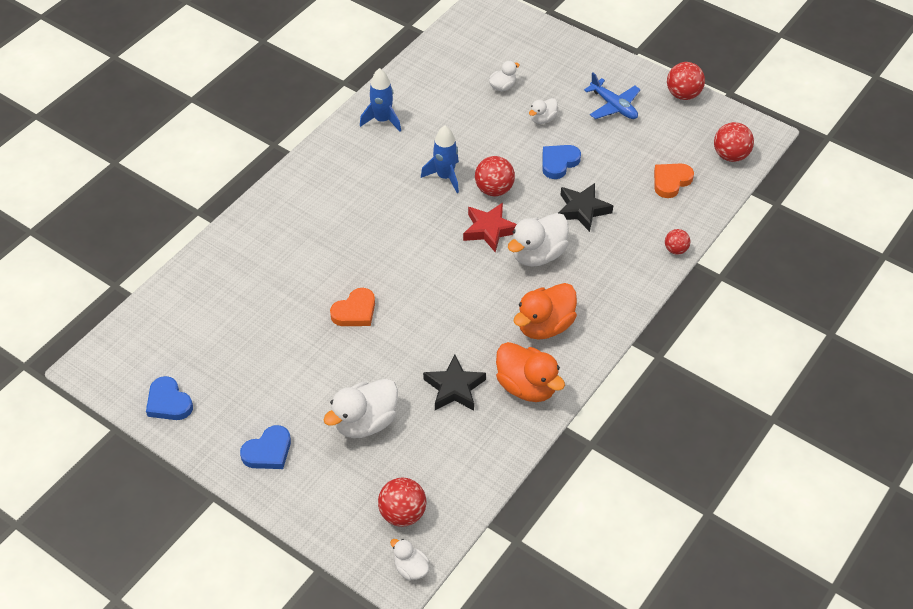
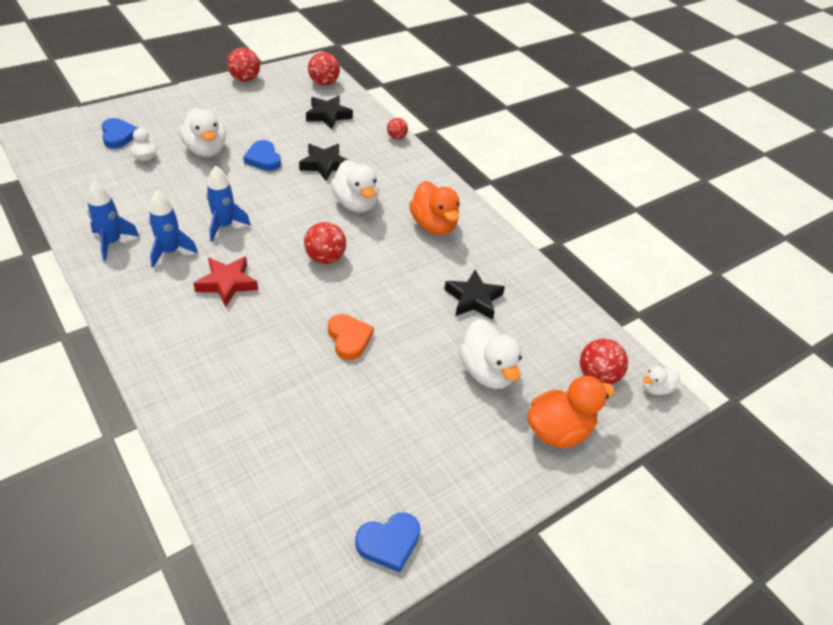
camera: 75 degrees left, 5 degrees down
(268, 451) = (493, 461): blue heart -> blue heart (118, 136)
(392, 158) = (170, 251): none -> blue rocket
(489, 230) = (309, 220): red star -> red star (227, 283)
(494, 189) = (264, 202): red ball -> red ball (325, 258)
(527, 386) = (491, 256): orange duck -> orange duck (558, 430)
(543, 119) = (206, 150): white duck -> white duck, size x1.88
(613, 106) = (226, 112): blue plane -> none
(671, 181) = (328, 115): orange heart -> black star

